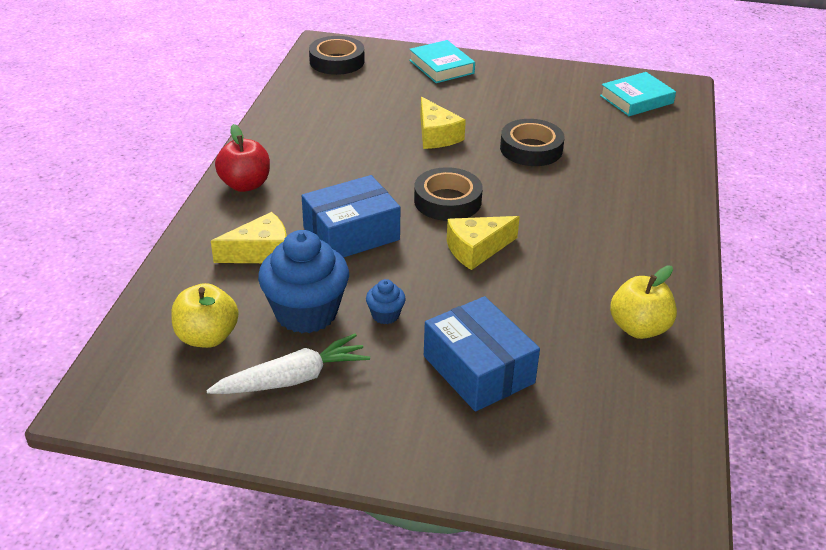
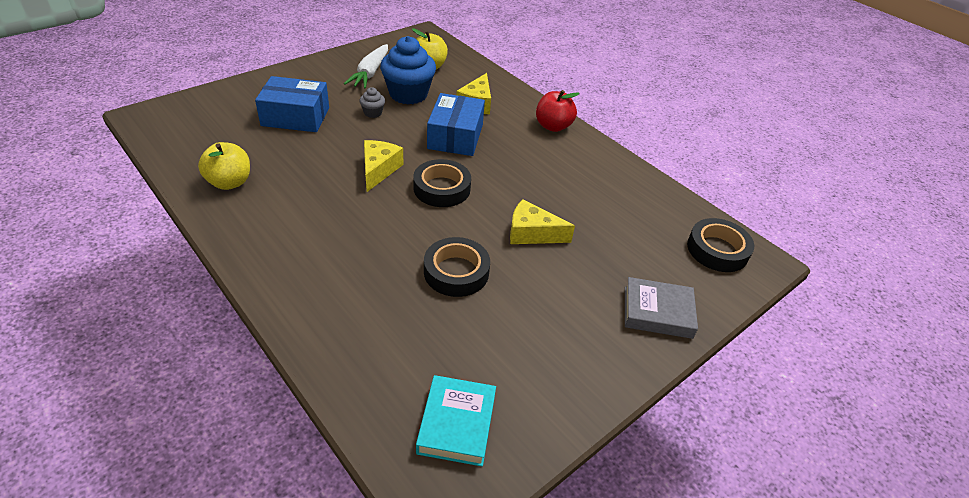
camera: 125 degrees right, 5 degrees up
(385, 315) = (373, 113): blue cupcake -> grey cupcake
(441, 67) = (657, 312): turquoise book -> grey book

